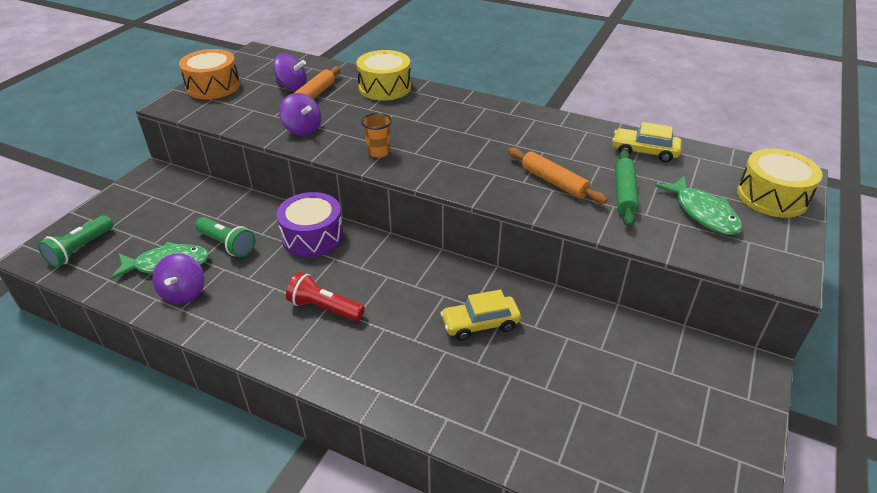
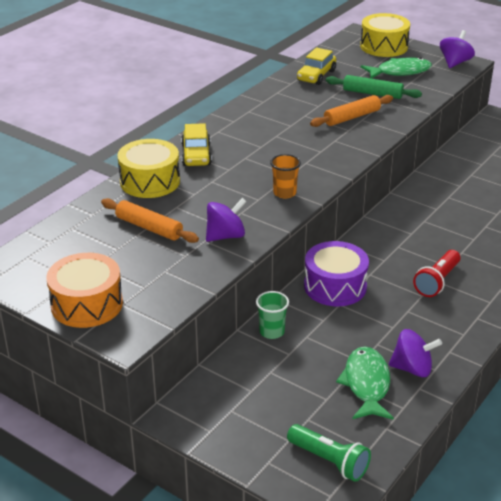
camera: 80 degrees left, 5 degrees down
(227, 244) = (339, 343): green flashlight -> none
(246, 206) = (272, 332): none -> green cup
(292, 86) = (117, 242): purple spinning top -> purple spinning top (455, 63)
(480, 324) = (457, 208): yellow car -> yellow car (196, 155)

